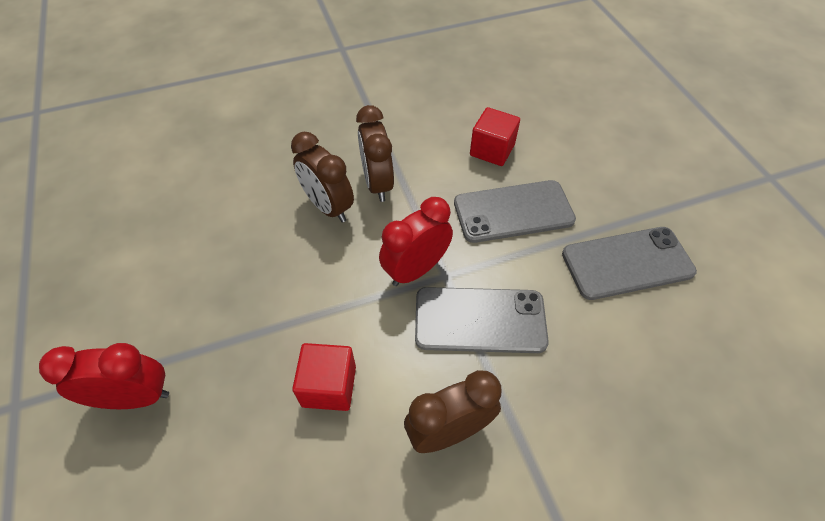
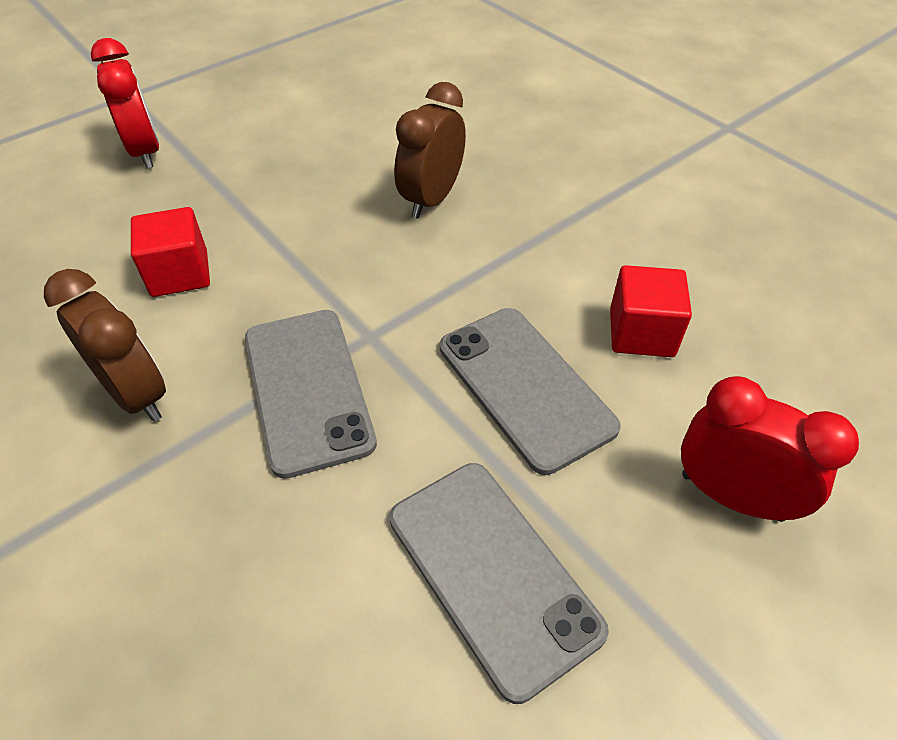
camera: 70 degrees right, 5 degrees down
(377, 183) = (495, 230): brown clock -> none
(416, 270) = (367, 303): red clock -> red clock (731, 496)

